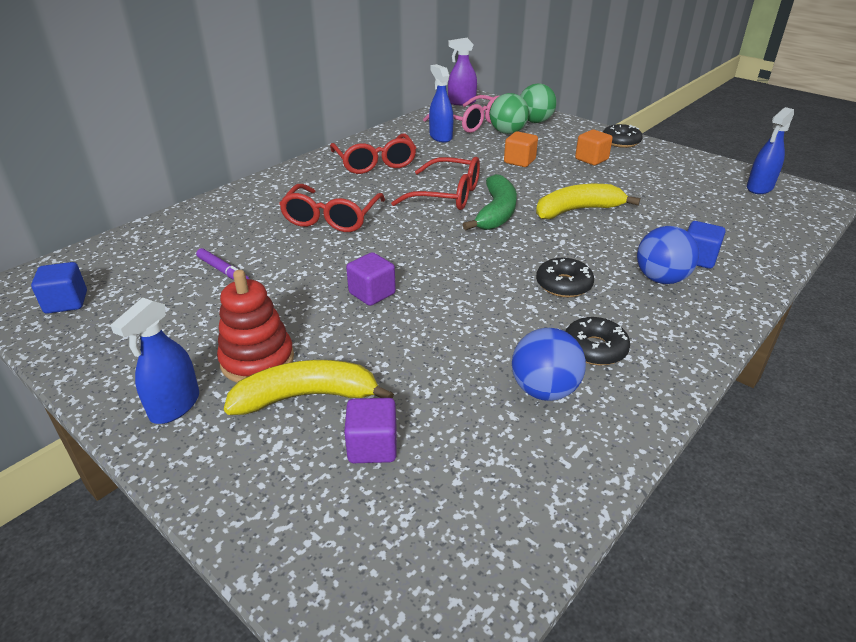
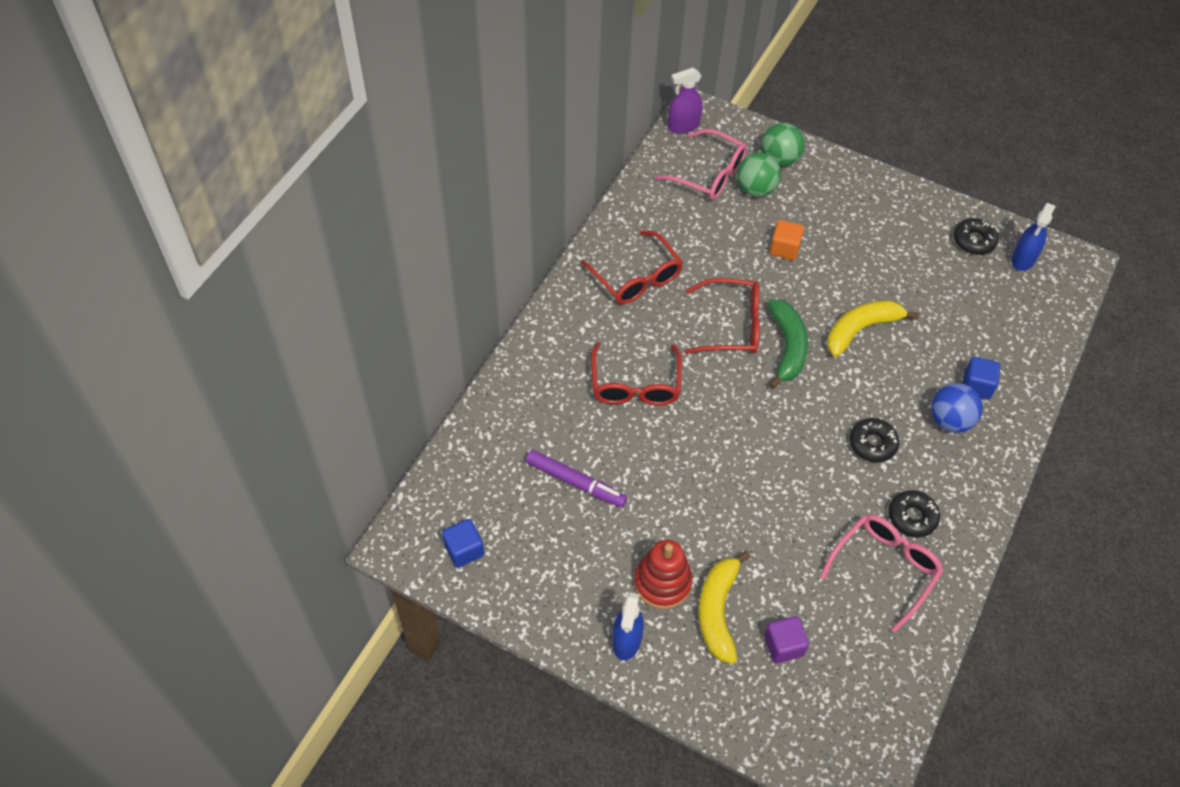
camera: 15 degrees left, 20 degrees up
(223, 271) = (575, 482): purple marker -> purple marker, size x1.55
(306, 397) = (718, 611): yellow banana -> yellow banana turned 60 degrees counterclockwise
(372, 293) = (718, 486): purple cube -> none
(440, 137) = (686, 211): blue spray bottle -> none
(544, 390) = (885, 568): blue ball -> pink glasses
(591, 159) = (856, 232): orange cube -> none
(620, 142) = (879, 190): black donut -> black donut (974, 241)

